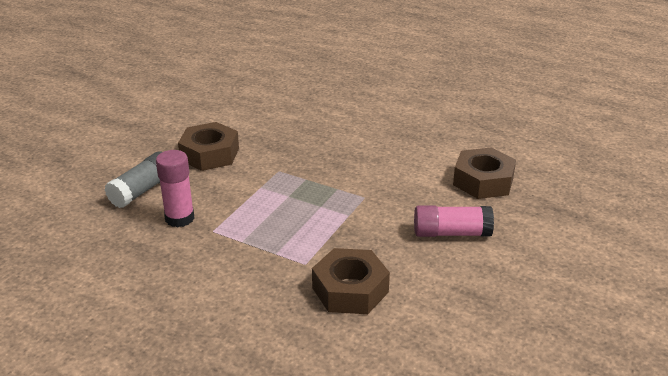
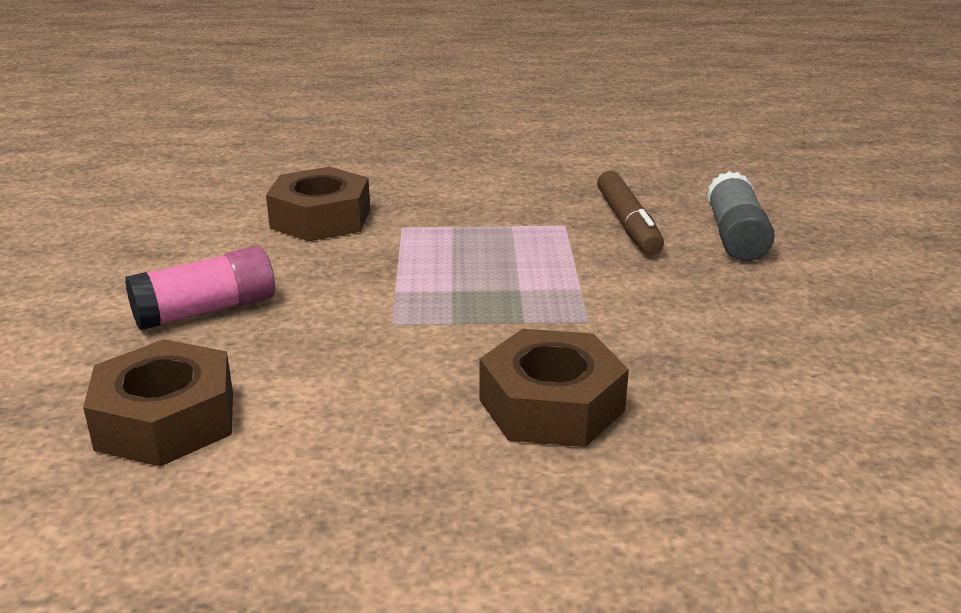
camera: 150 degrees right, 5 degrees down
(179, 218) = (627, 223): pink glue stick -> brown marker
(210, 154) = (742, 309): brown nut -> brown nut (551, 405)

